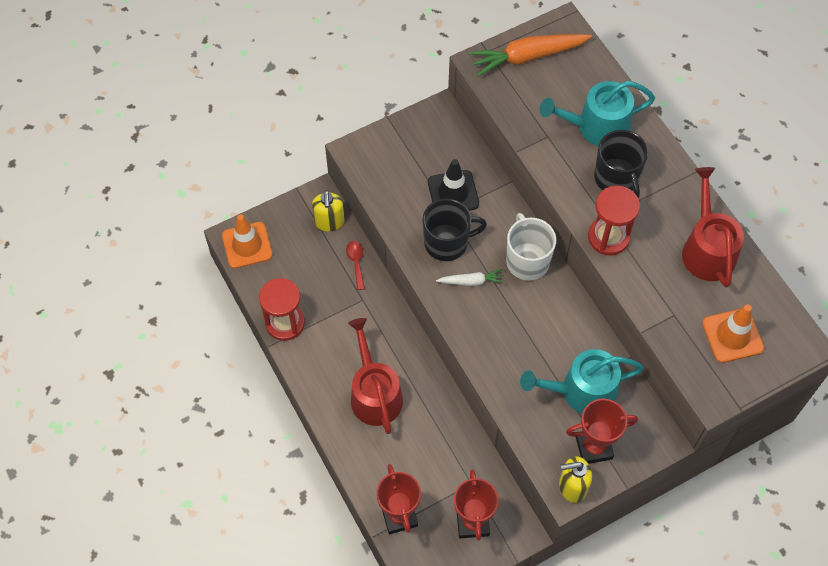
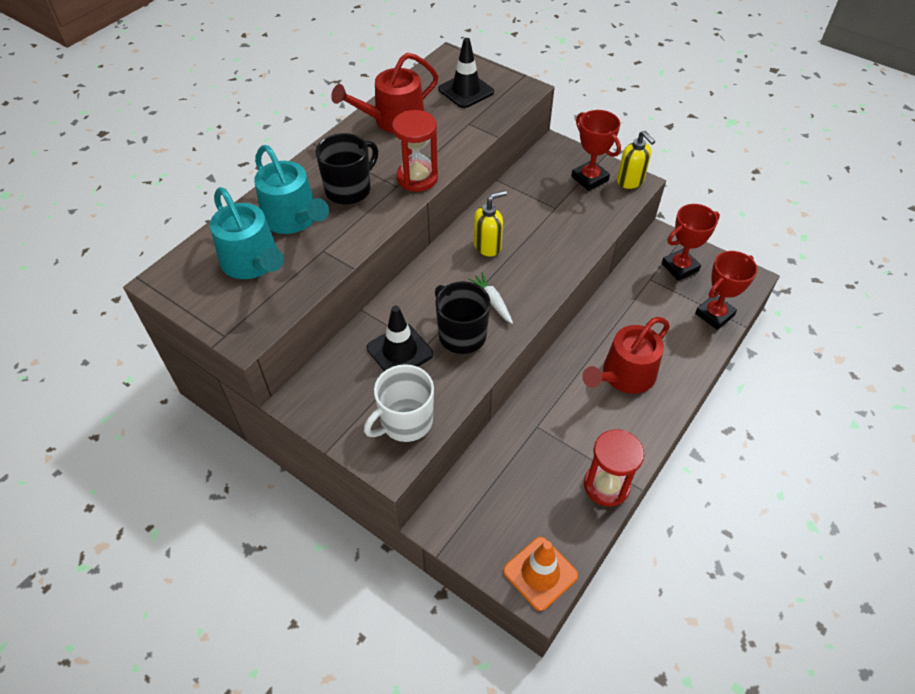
camera: 115 degrees left, 10 degrees down
(329, 222) = (464, 498): yellow soap dispenser -> yellow soap dispenser (487, 246)
(356, 262) = (498, 450): red spoon -> none
(527, 260) = (445, 269): white mug -> white mug (405, 421)
(528, 57) = (220, 297): orange carrot -> none
(582, 391) = (547, 198): turquoise watering can -> turquoise watering can (253, 262)
(732, 335) = (466, 91): orange traffic cone -> black traffic cone

